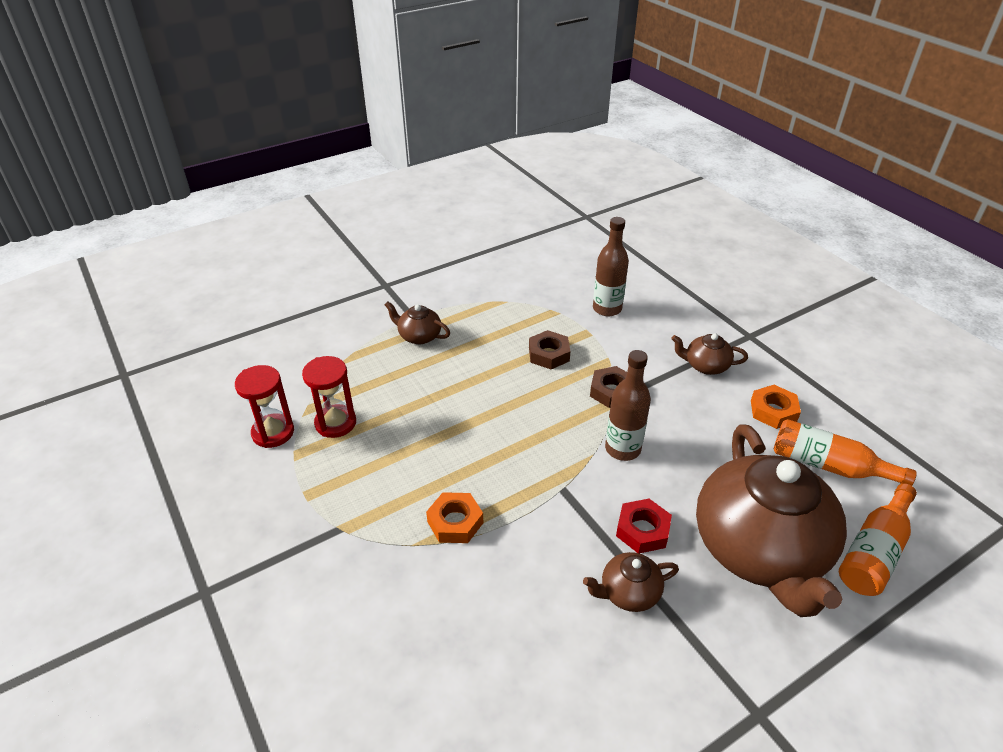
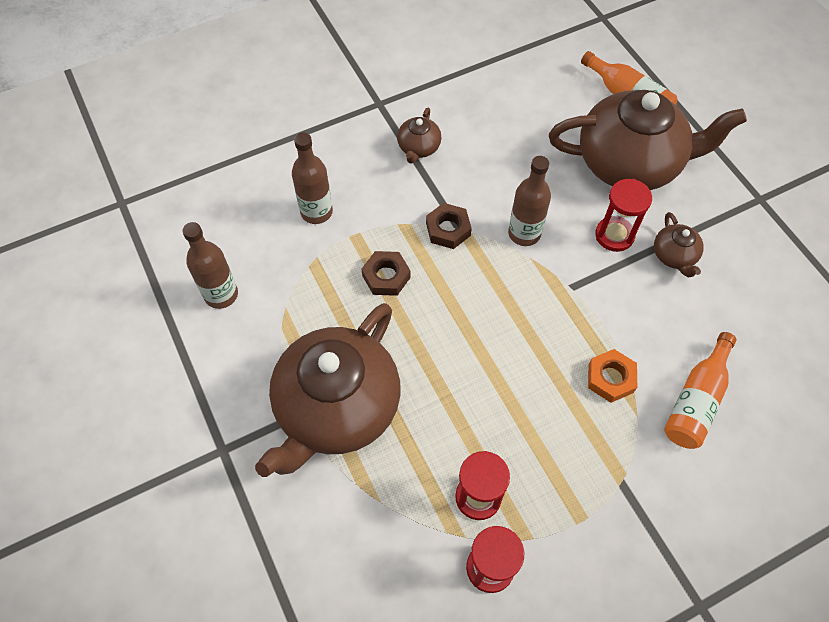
camera: 85 degrees left, 20 degrees up
(419, 336) = (336, 408): brown teapot -> brown teapot, size x2.39
(514, 269) = (221, 294): none -> brown bottle
(642, 530) = (614, 235): red nut -> red hourglass
(773, 411) = (482, 114): orange nut -> none
(828, 465) = (545, 97): orange bottle -> orange bottle (696, 401)

